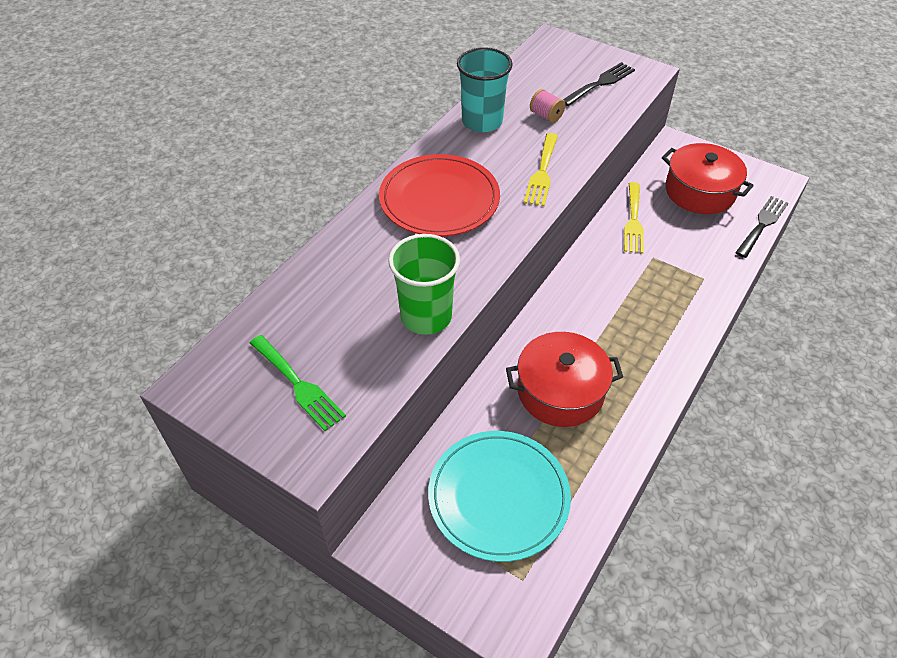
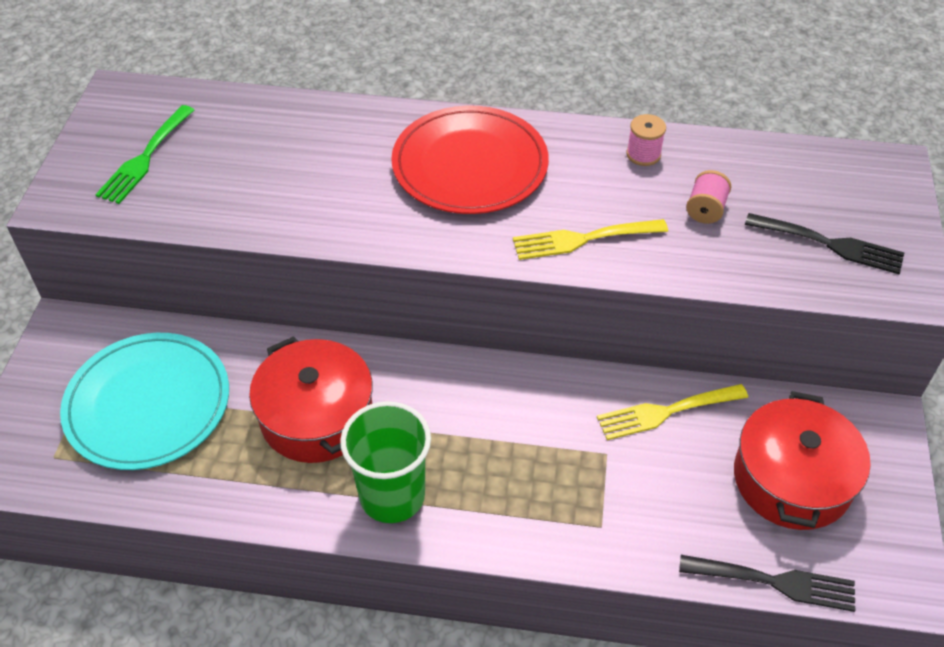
camera: 65 degrees right, 0 degrees up
(426, 316) = (276, 216): green cup -> green cup (392, 496)
(482, 121) = (643, 154): turquoise cup -> pink spool

